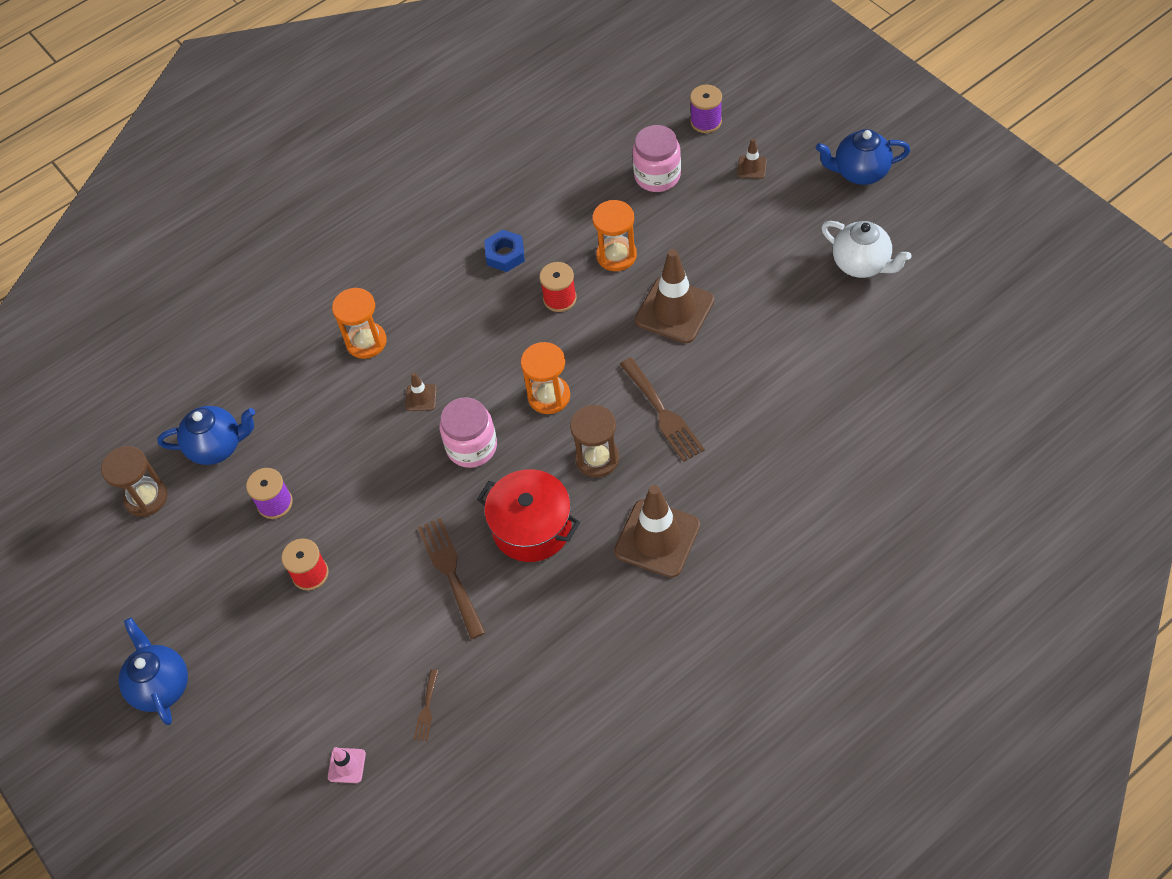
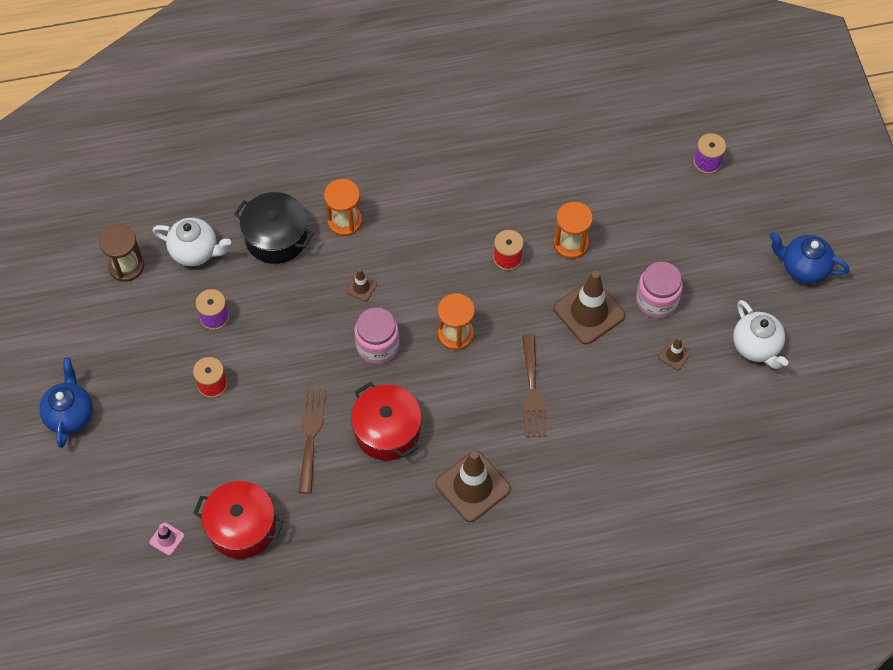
camera: 20 degrees right, 5 degrees up
(217, 447) = (195, 251): blue teapot -> white teapot
(300, 391) = (276, 237): none -> black pot
(426, 709) = (241, 527): brown fork -> red pot
(505, 254) = (486, 200): blue nut -> none
(597, 458) = (464, 402): brown hourglass -> none
(657, 176) = (641, 191): pink jar -> pink jar (657, 300)
(751, 167) = (720, 220): brown traffic cone -> brown traffic cone (674, 355)

